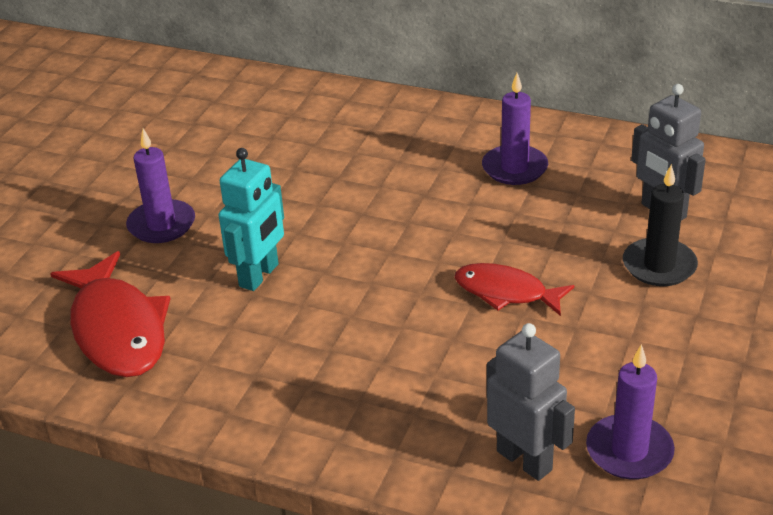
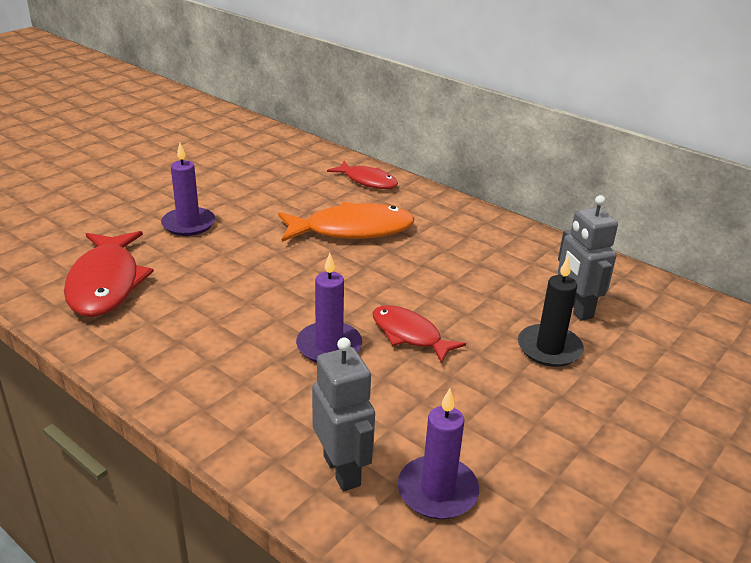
camera: 15 degrees right, 5 degrees down
(259, 276) = (231, 274): turquoise robot -> none
(341, 107) = (367, 181): none -> red fish
(364, 180) = (352, 230): none -> orange fish
(514, 168) = (471, 249): purple candle -> purple candle (329, 346)

